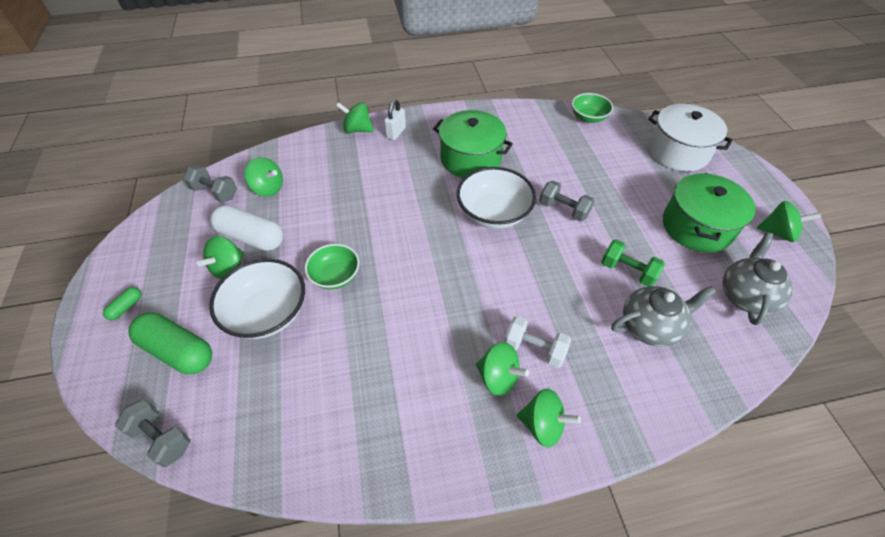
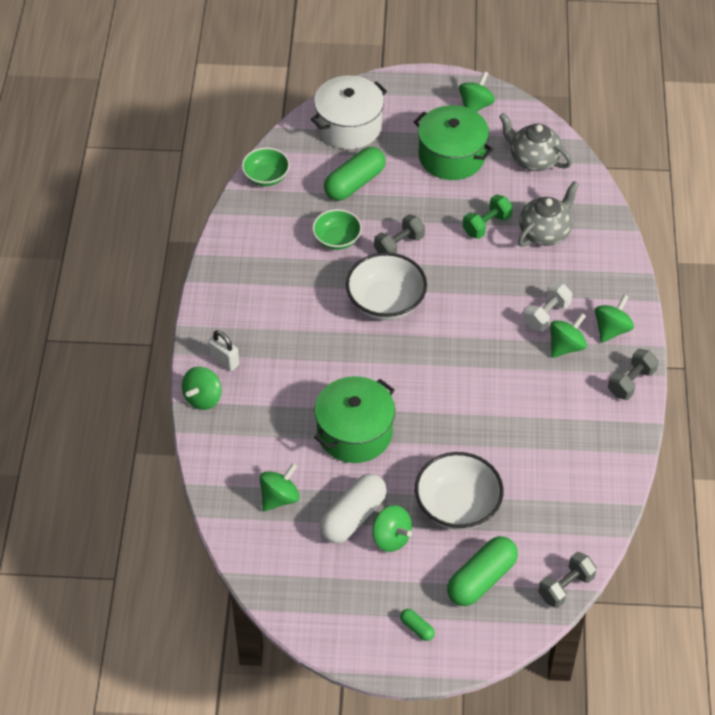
camera: 75 degrees left, 0 degrees up
(215, 192) = (268, 551): grey dumbbell -> grey dumbbell (631, 382)
(335, 276) = (428, 446): green bowl -> green bowl (337, 239)
(470, 158) = (296, 300): green pot -> green pot (354, 432)
(616, 167) = (354, 183): none -> green capsule
(650, 326) = (545, 232): grey teapot -> grey teapot turned 45 degrees clockwise

